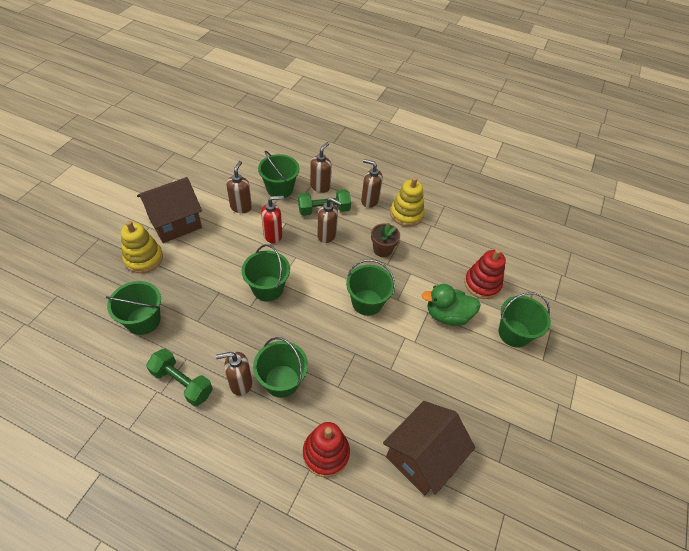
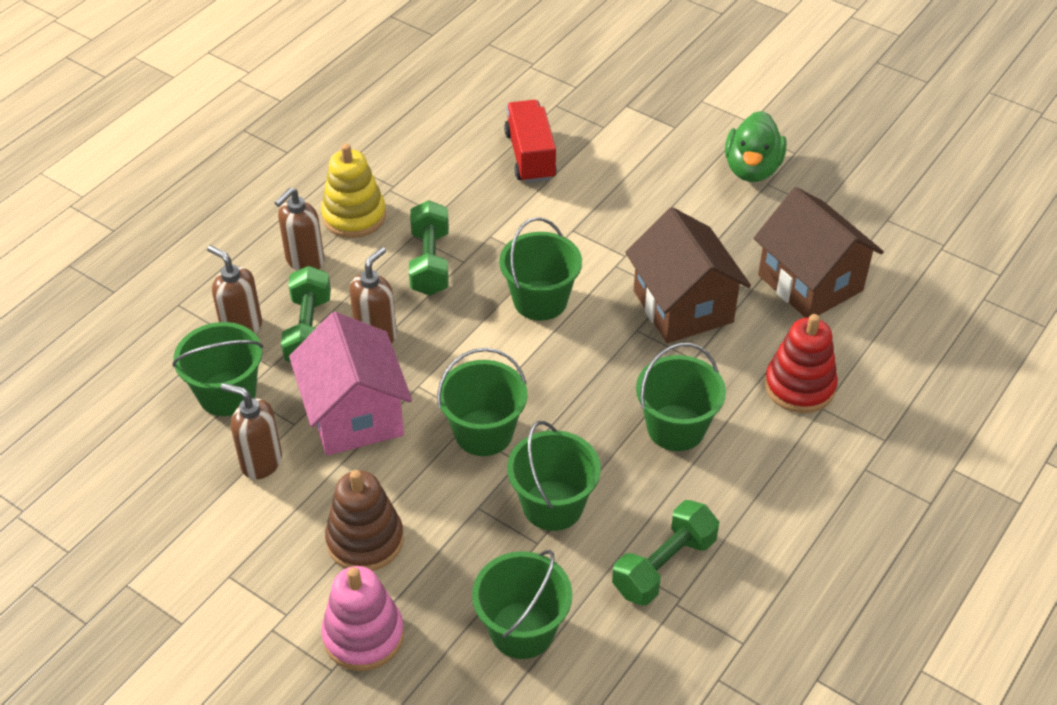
camera: 75 degrees left, 5 degrees down
(144, 258) = (363, 635): yellow stacking toy -> pink stacking toy
(175, 223) = (274, 580): brown house -> brown house (683, 306)
(197, 251) = (365, 540): none -> brown stacking toy
(240, 383) = (674, 483): brown soap dispenser -> none
(273, 235) = (355, 415): red soap dispenser -> pink house
(382, 250) = (430, 262): brown flower pot -> green dumbbell
(447, 315) = (583, 209): green duck -> green duck (752, 169)
(482, 284) = (530, 156): red stacking toy -> red truck
(514, 333) = (627, 144): green bucket -> green bucket (553, 505)

